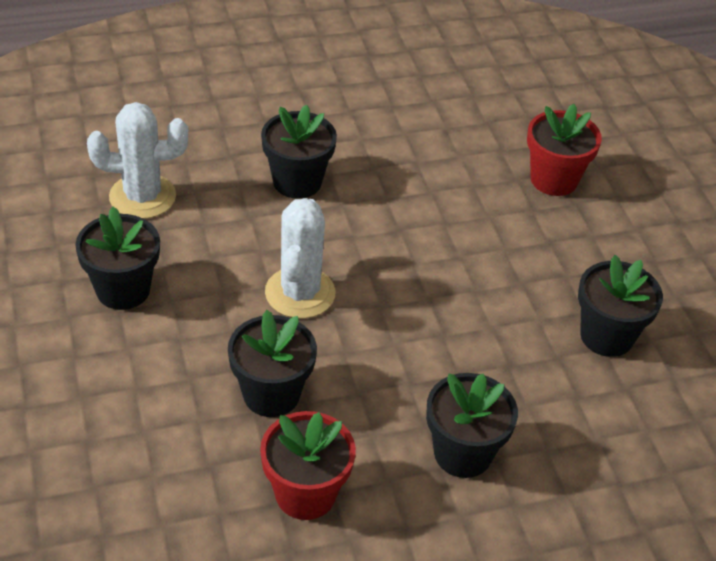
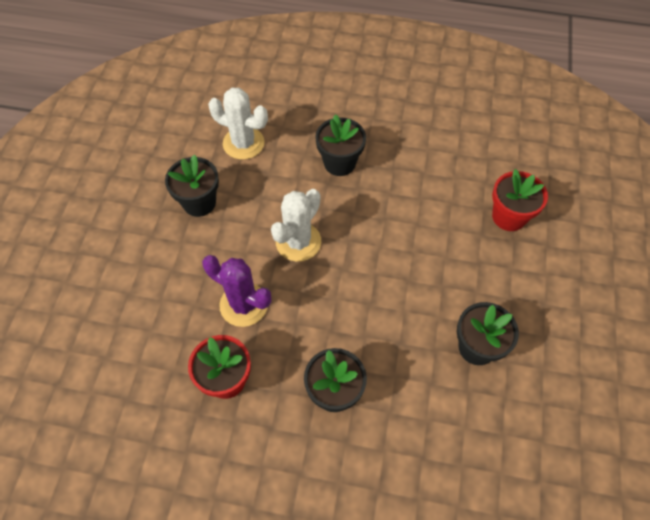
camera: 30 degrees right, 15 degrees up
(271, 394) = (243, 305): black flower pot -> purple cactus

